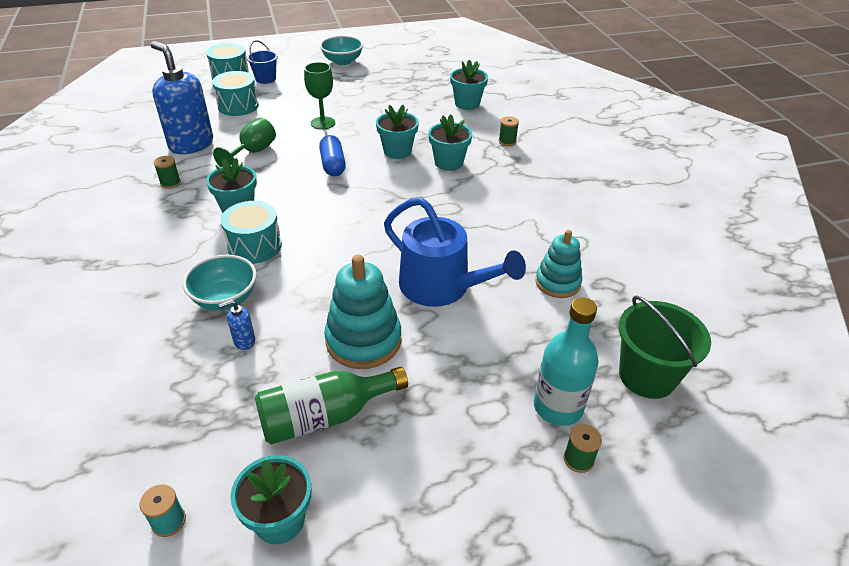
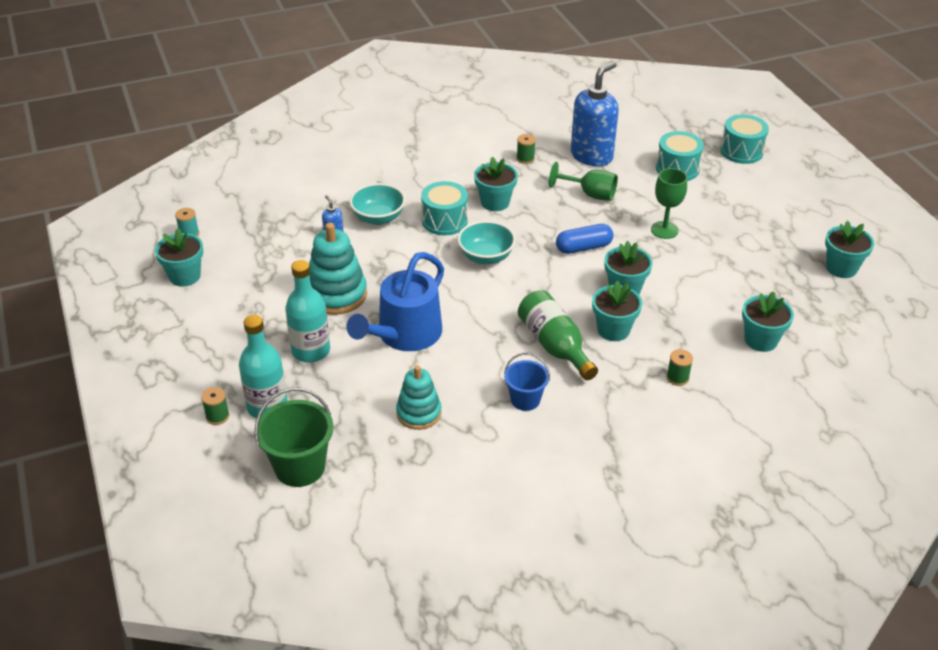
camera: 85 degrees right, 0 degrees up
(265, 79) = (747, 175): blue bucket -> blue bucket (525, 400)
(325, 416) = (263, 284): green bottle -> green bottle (554, 346)
(342, 61) = (824, 225): turquoise bowl -> turquoise bowl (486, 257)
(393, 64) = (841, 268): none -> turquoise flower pot
(462, 365) = (311, 351): none -> turquoise bottle

